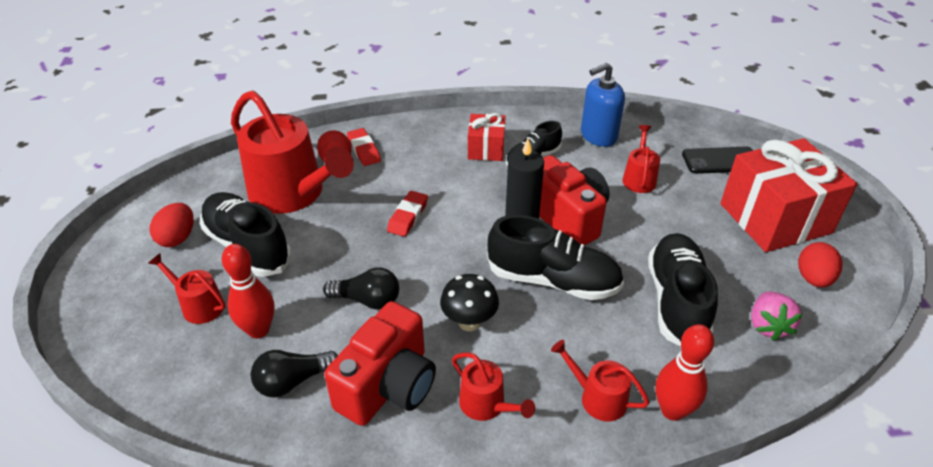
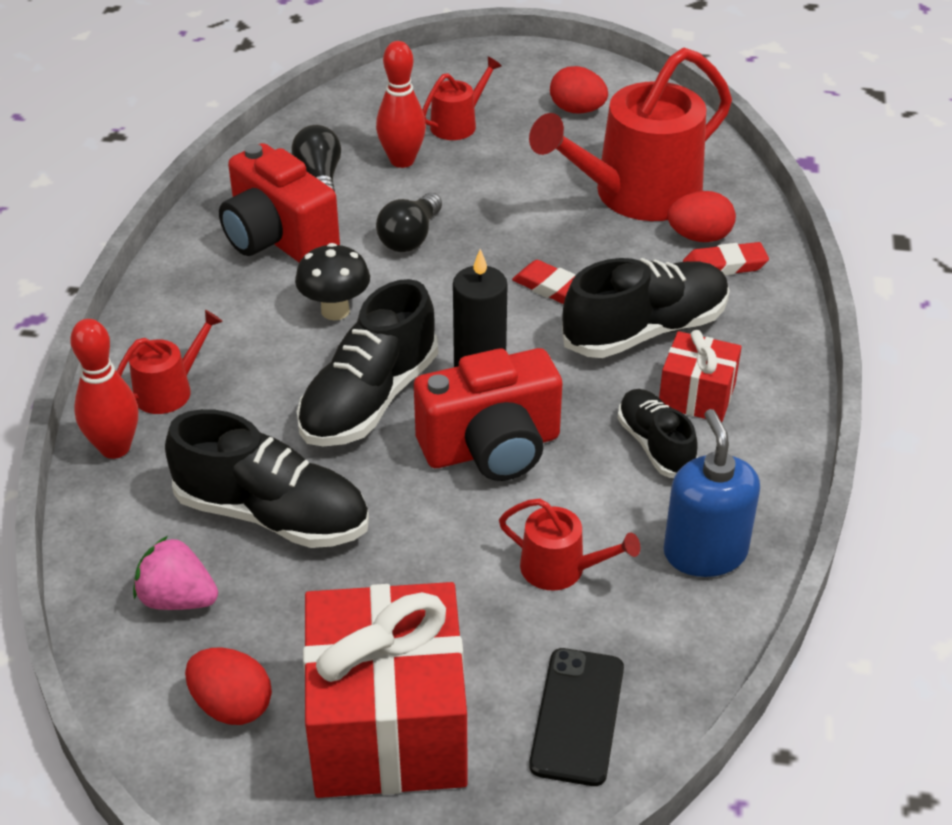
camera: 105 degrees right, 0 degrees up
(248, 246) = (542, 157): black shoe -> black shoe (645, 331)
(486, 405) = (213, 303): red watering can -> none

